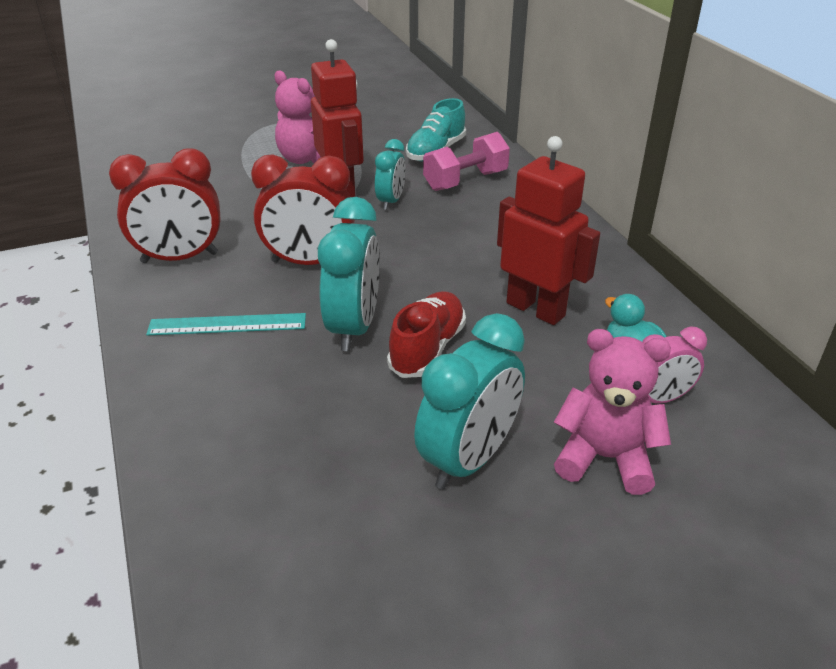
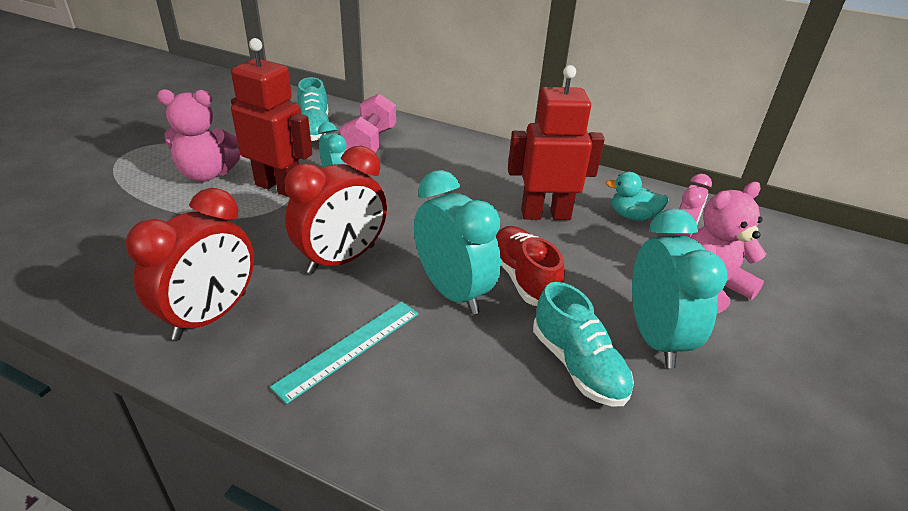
camera: 45 degrees left, 0 degrees up
(365, 435) = (578, 366): none -> turquoise shoe

